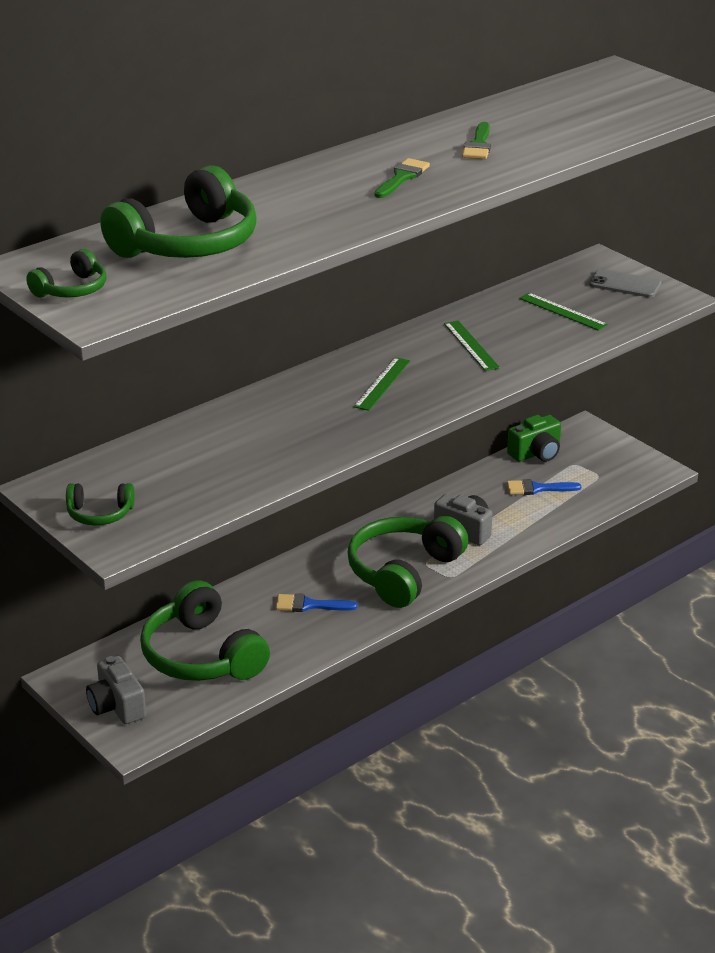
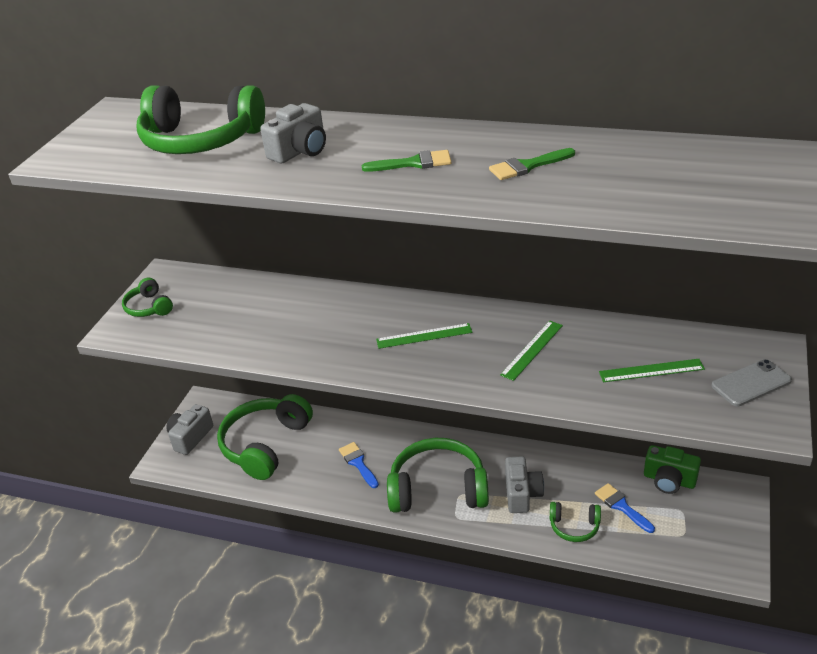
camera: 60 degrees right, 5 degrees up
(72, 289) = (93, 136): green headphones -> green headphones (574, 526)
(296, 210) = (300, 151): none -> grey camera
(562, 311) = (651, 370): green ruler -> green ruler turned 75 degrees clockwise
(625, 284) = (751, 383): grey phone -> grey phone turned 75 degrees clockwise

